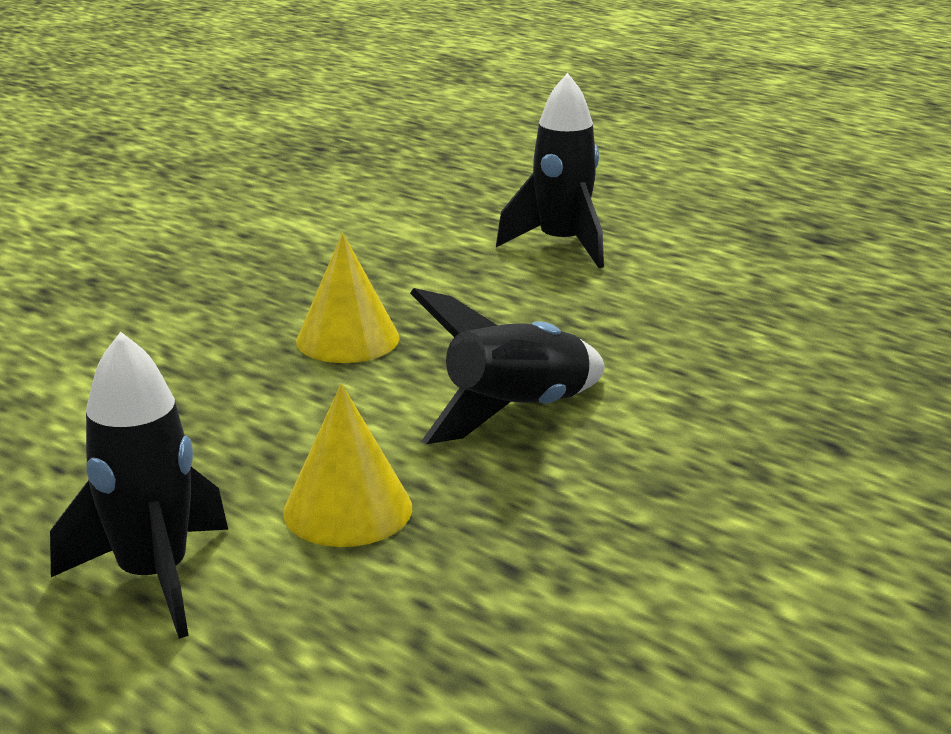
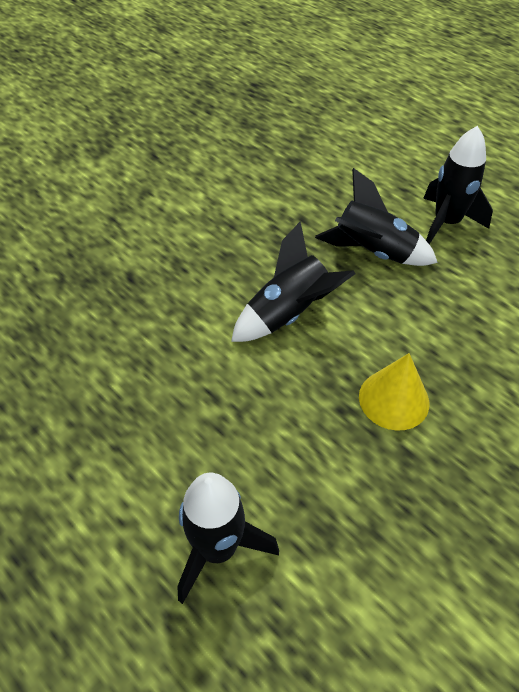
camera: 175 degrees left, 25 degrees up
(348, 509) = (373, 253): yellow cone -> black rocket

